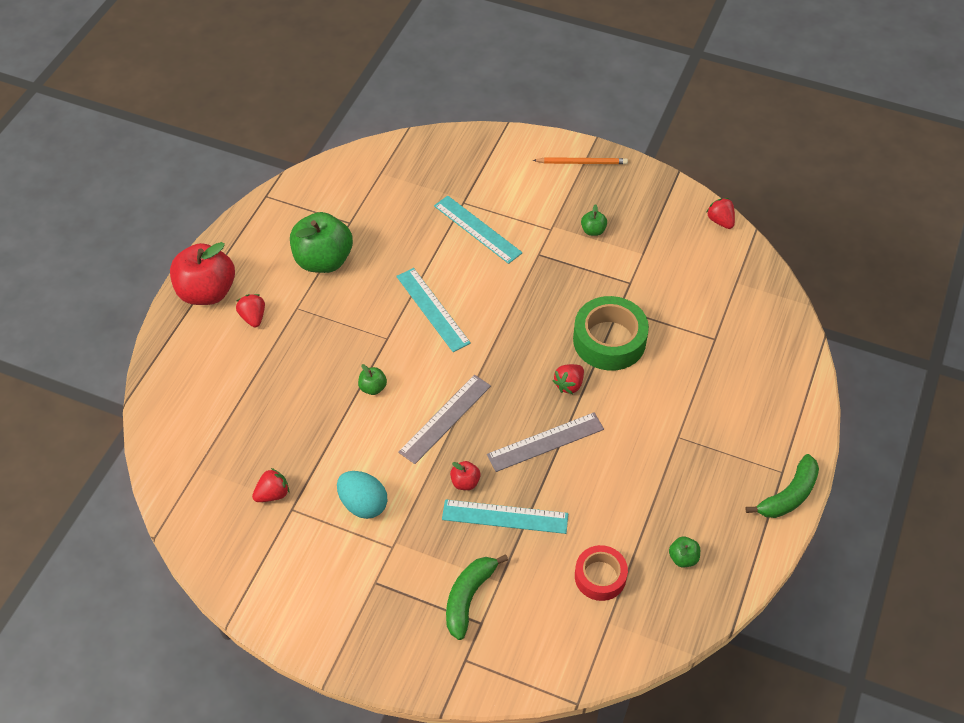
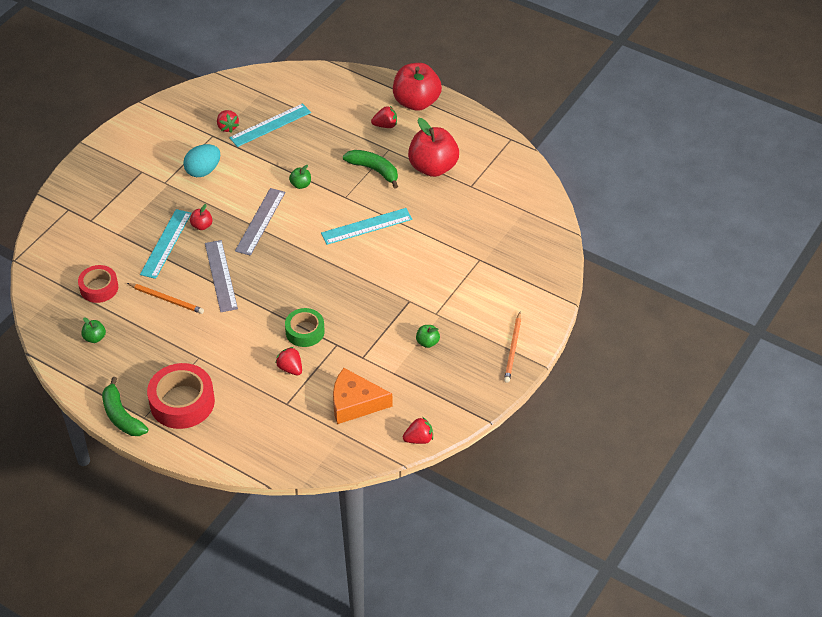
camera: 100 degrees right, 5 degrees down
(323, 260) = (433, 167): green apple -> red apple
(445, 418) = (260, 221): grey ruler -> grey ruler turned 60 degrees clockwise
(468, 597) = (111, 216): green banana -> green banana (374, 170)
(477, 229) = (446, 264): turquoise ruler -> turquoise ruler (270, 125)
(569, 385) = (269, 298): red strawberry -> red strawberry (290, 368)
(599, 492) = (167, 299): none -> orange pencil
(609, 340) = (305, 331): green tape -> green tape, size x0.63
(693, 279) = (355, 403): none -> orange cheese
(747, 438) = (182, 402): none -> red tape

